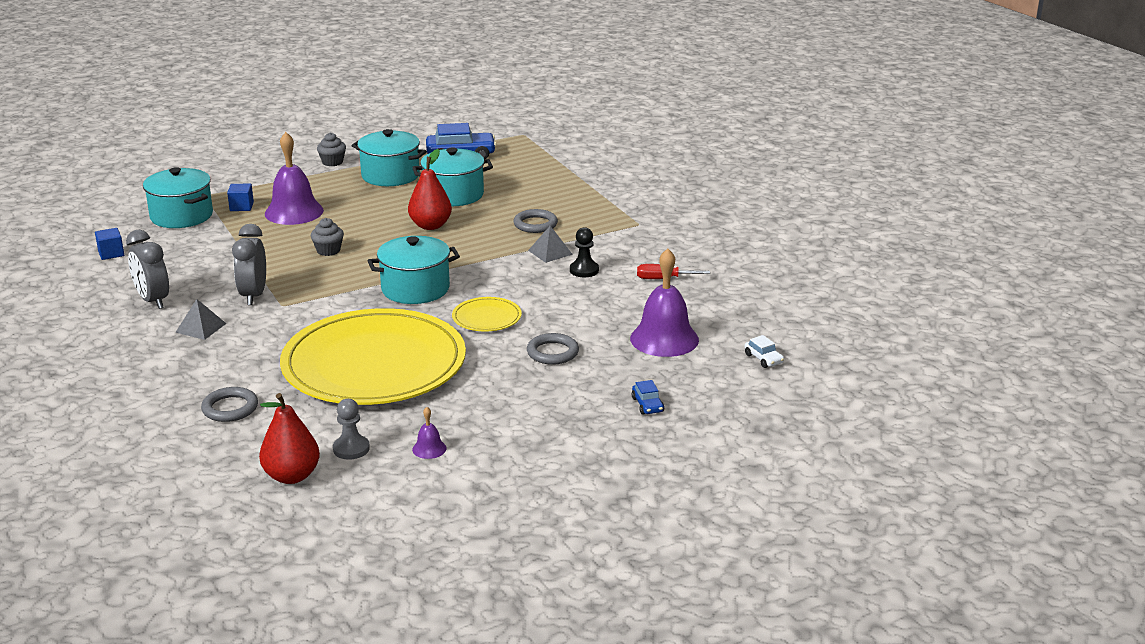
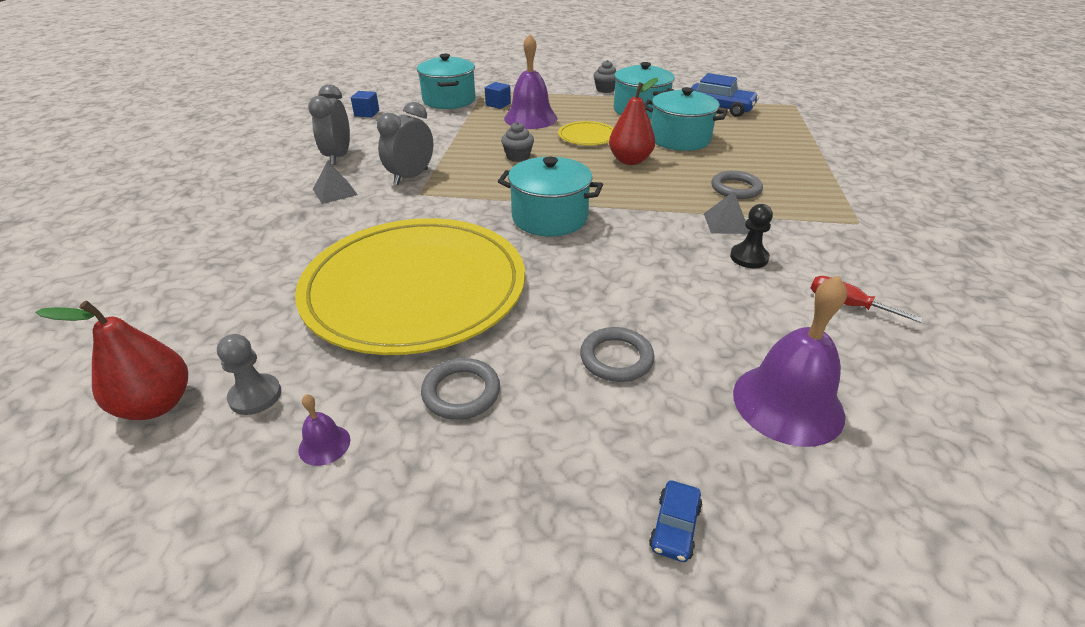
camera: 35 degrees right, 10 degrees up
(230, 408) = (237, 283): grey ring -> grey ring (461, 392)
(487, 317) = (586, 277): yellow plate -> yellow plate (587, 136)
(763, 359) = (944, 525): white car -> none

